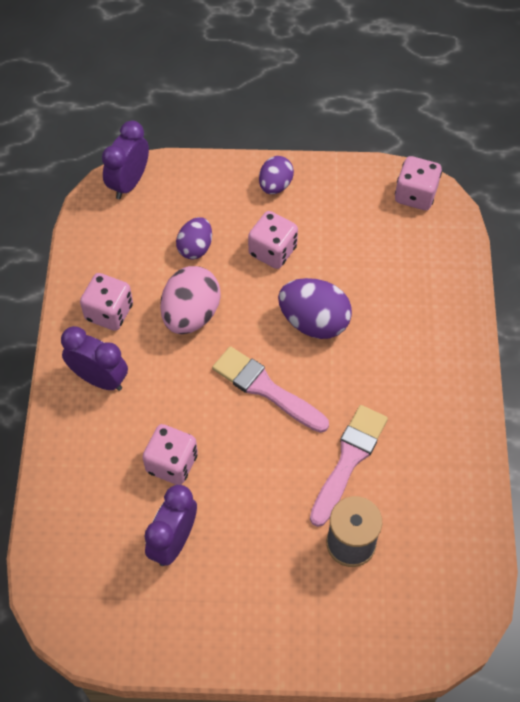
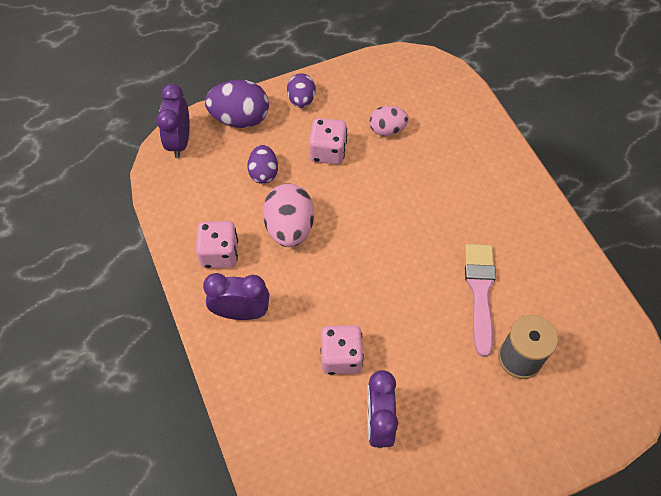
camera: 25 degrees left, 0 degrees up
(265, 389) = (383, 263): pink brush -> none
(314, 322) = (391, 194): purple egg -> purple egg (240, 119)
(348, 251) = (387, 130): none -> pink egg
(415, 195) = (413, 68): pink dice -> none

